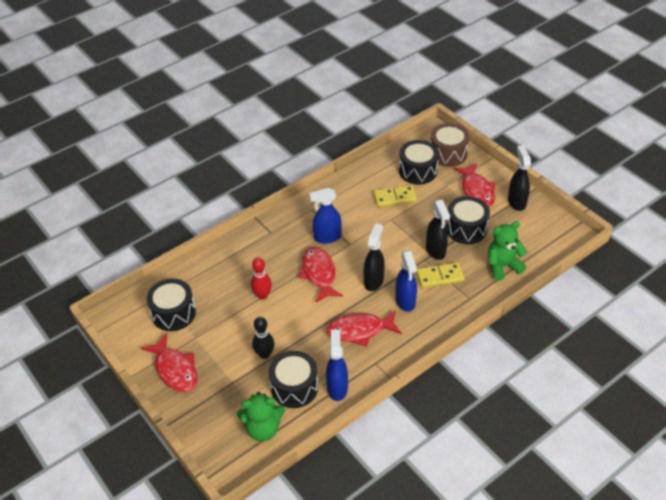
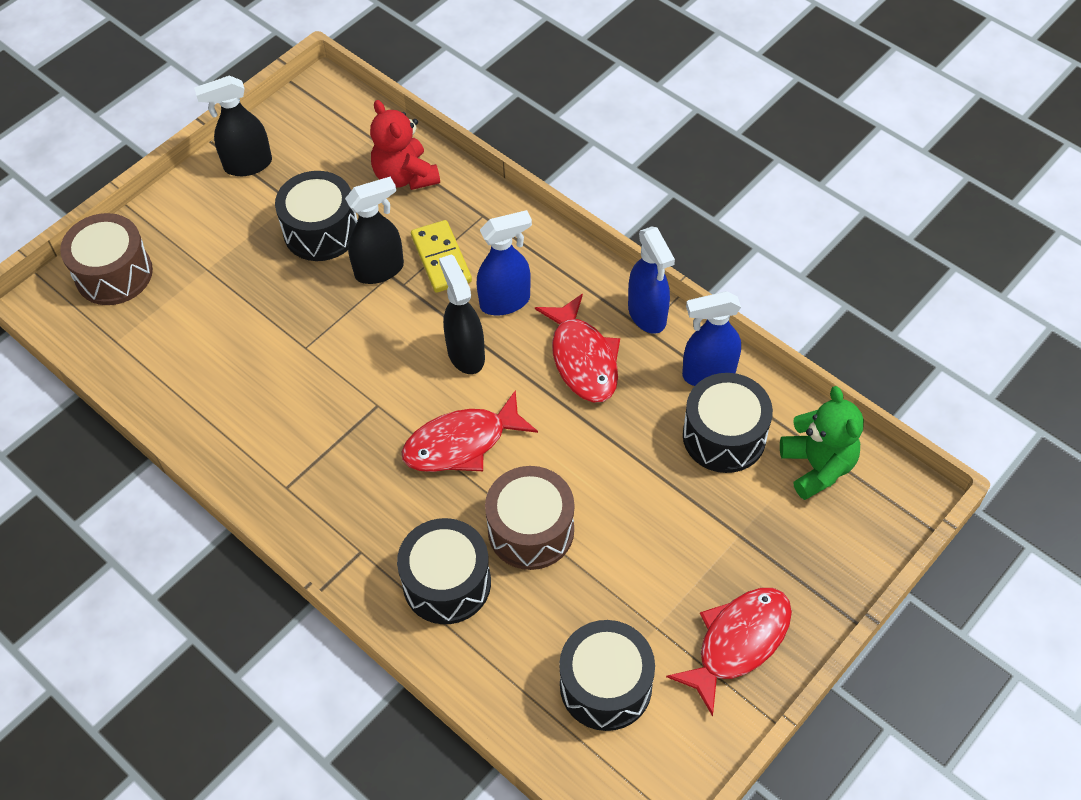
camera: 100 degrees left, 10 degrees up
(262, 295) = (531, 530): red bowling pin -> brown drum
(264, 354) = (667, 496): black bowling pin -> none
(327, 237) = (364, 446): blue spray bottle -> blue spray bottle (647, 315)
(374, 281) = (465, 354): black spray bottle -> black spray bottle turned 60 degrees clockwise
(395, 198) = (245, 347): yellow domino -> none
(418, 171) = (165, 318): black drum -> black drum (447, 583)
(477, 191) = (221, 222): red fish -> none
(502, 266) = (405, 176): green teddy bear -> red teddy bear

